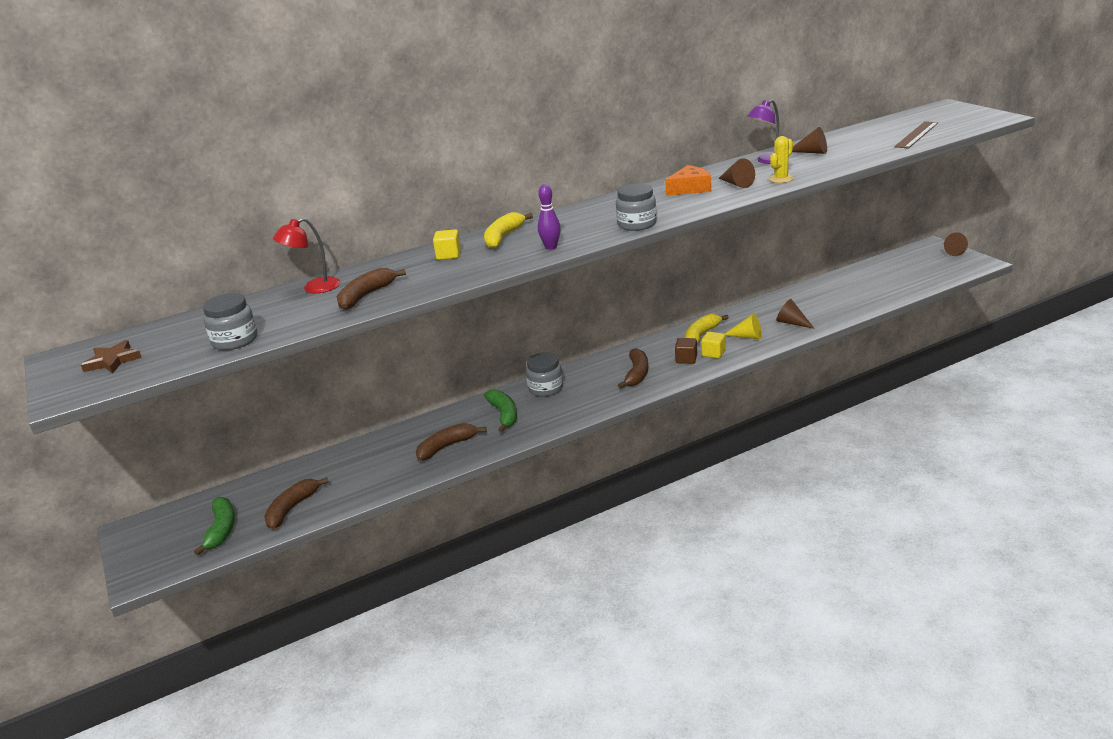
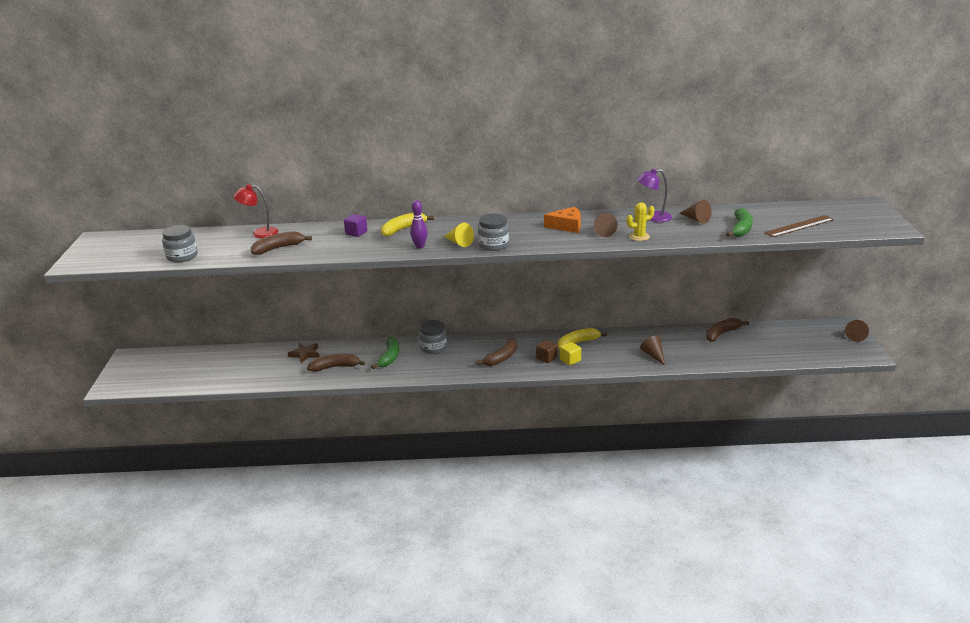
camera: 25 degrees right, 0 degrees up
(112, 361) = (115, 249): brown star -> brown star (305, 354)
(221, 529) = (171, 374): green banana -> green banana (741, 229)
(292, 508) = (216, 375): brown banana -> brown banana (722, 334)
(448, 255) = (356, 233): yellow cube -> purple cube
(747, 336) = (608, 355): yellow cone -> yellow cone (459, 242)

